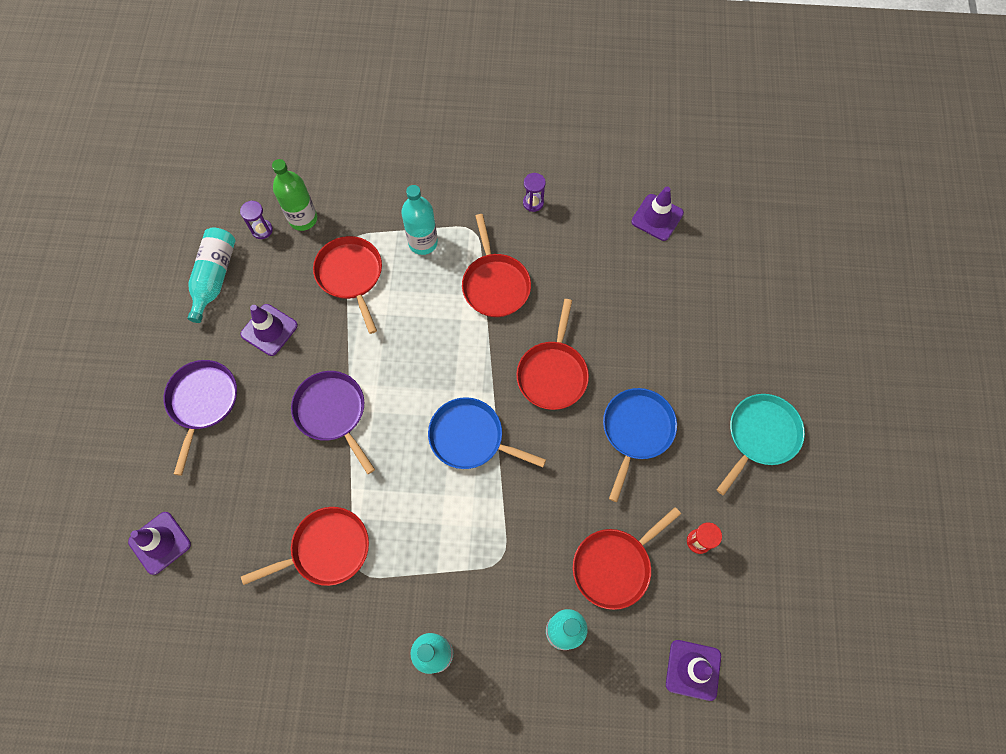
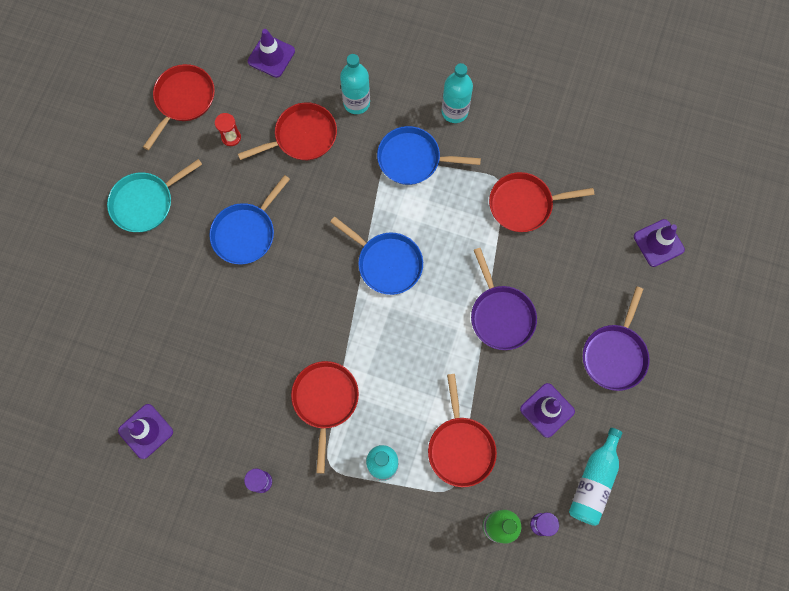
camera: 165 degrees left, 5 degrees up
(472, 572) = (413, 159): none -> blue pan
(553, 373) = (299, 300): red pan -> red pan (183, 100)

